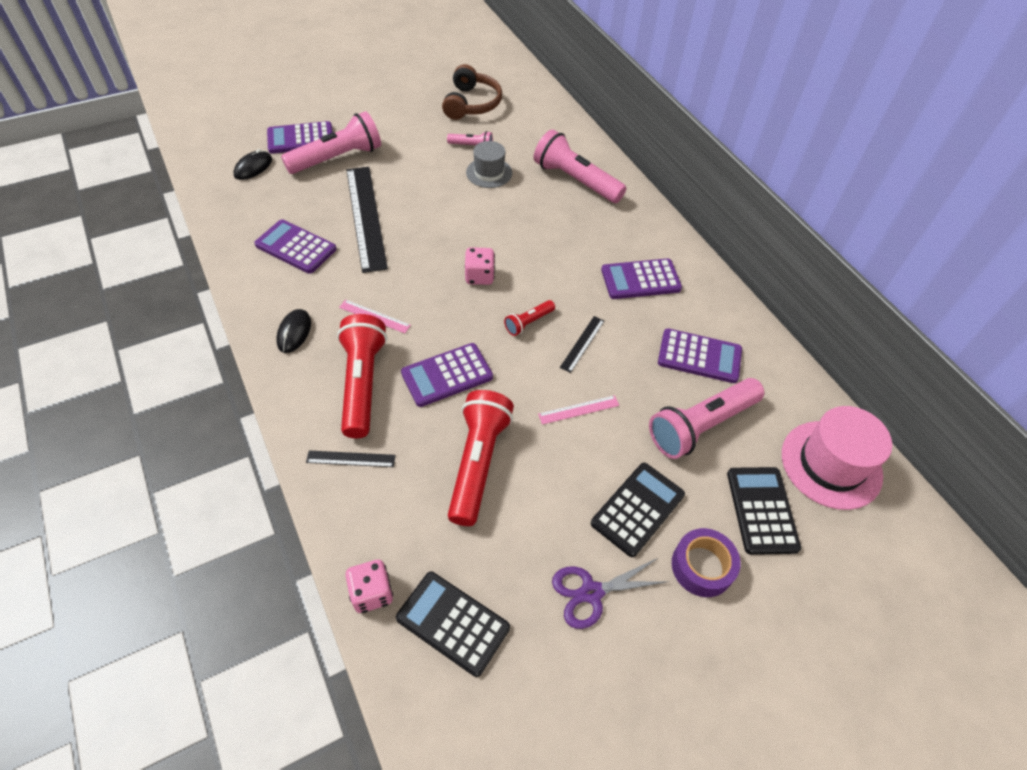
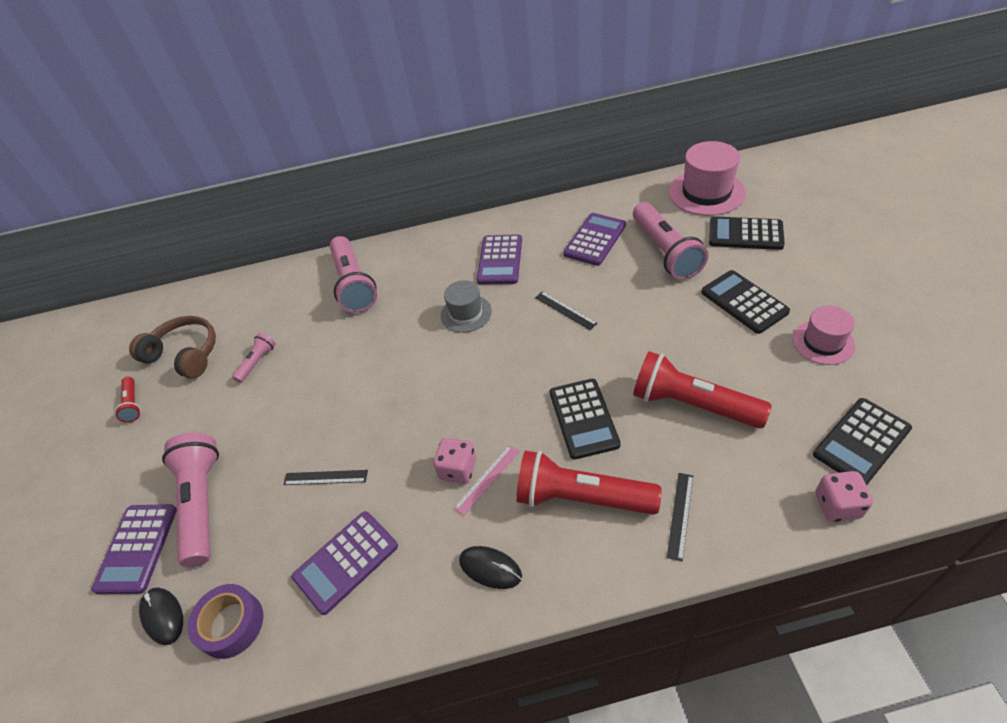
camera: 65 degrees left, 5 degrees down
(366, 217) = (325, 477): black ruler -> black ruler, size x0.45
(447, 375) = (583, 418): purple calculator -> black calculator
(479, 276) = (458, 377): pink dice -> pink dice (458, 469)
(489, 173) = (308, 351): grey hat -> grey hat (466, 313)
(528, 322) = (530, 345): red flashlight -> red flashlight (133, 404)
(575, 180) = (354, 284): pink flashlight -> pink flashlight turned 75 degrees counterclockwise
(578, 410) = (640, 324): pink ruler -> none
(591, 592) = (823, 342): purple scissors -> pink hat
(702, 566) = (795, 274): purple tape -> purple tape (231, 624)

